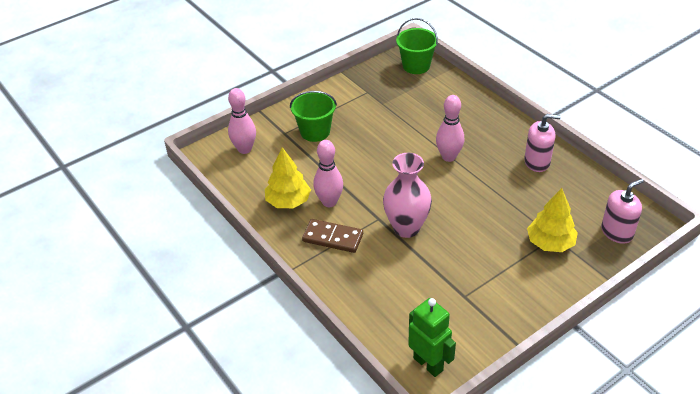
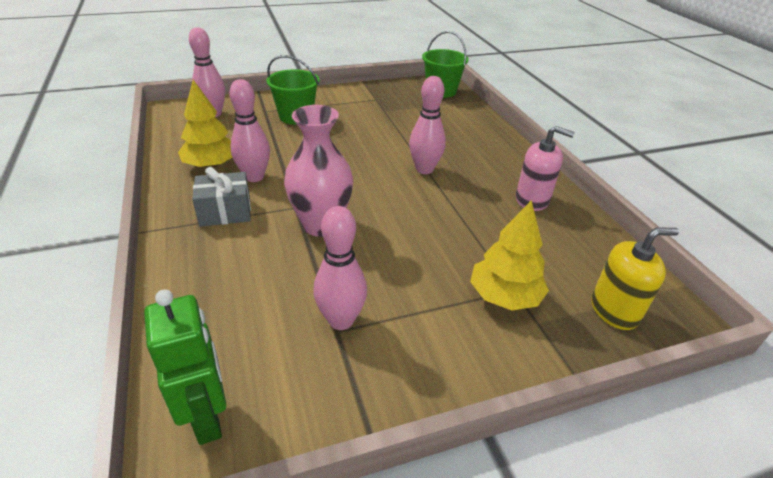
camera: 15 degrees right, 5 degrees down
(332, 238) = (225, 212): brown domino -> grey gift
(463, 289) = (341, 320): none -> pink bowling pin
(617, 232) = (614, 310): pink soap dispenser -> yellow soap dispenser

